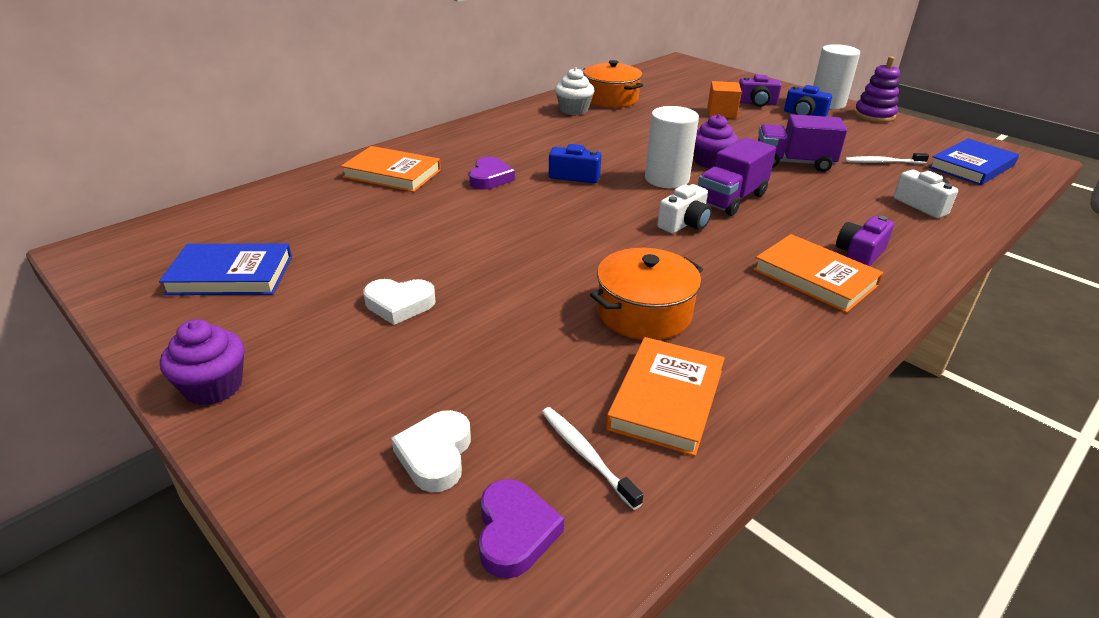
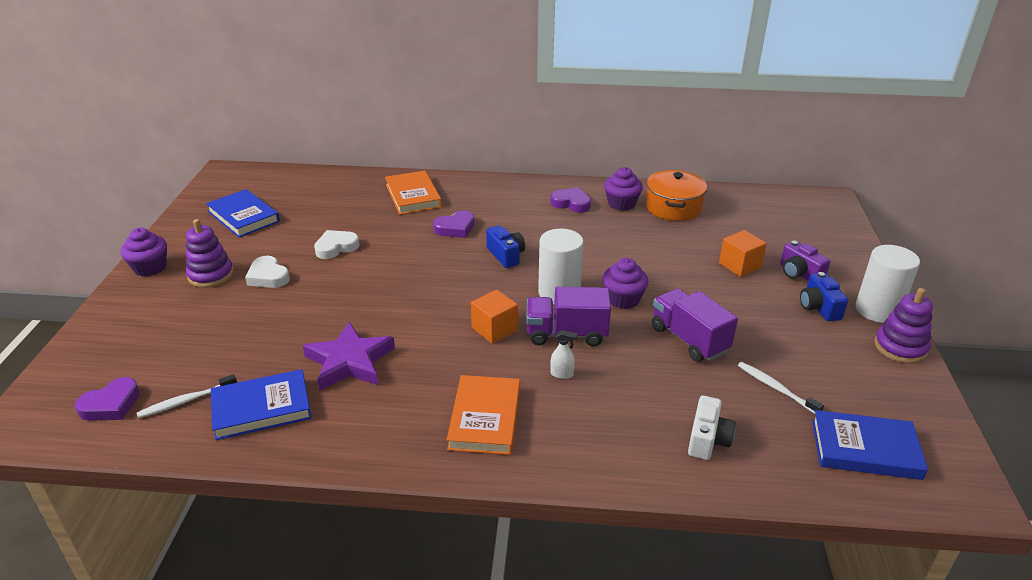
camera: 50 degrees right, 0 degrees up
(324, 343) = (211, 275): none -> purple stacking toy
(435, 455) = (149, 354): white heart -> white heart (336, 247)
(539, 124) = (571, 203): none -> purple heart
(573, 110) = (621, 204): white cupcake -> purple cupcake
(586, 455) = (186, 401): white toothbrush -> white toothbrush turned 135 degrees counterclockwise
(644, 312) = (349, 362): orange pot -> purple star
(666, 399) = (261, 408): orange book -> blue book
(684, 224) = (494, 329): white camera -> orange cube
(785, 222) = (562, 374): none -> white spray bottle
(859, 255) = (552, 430): purple camera -> none

